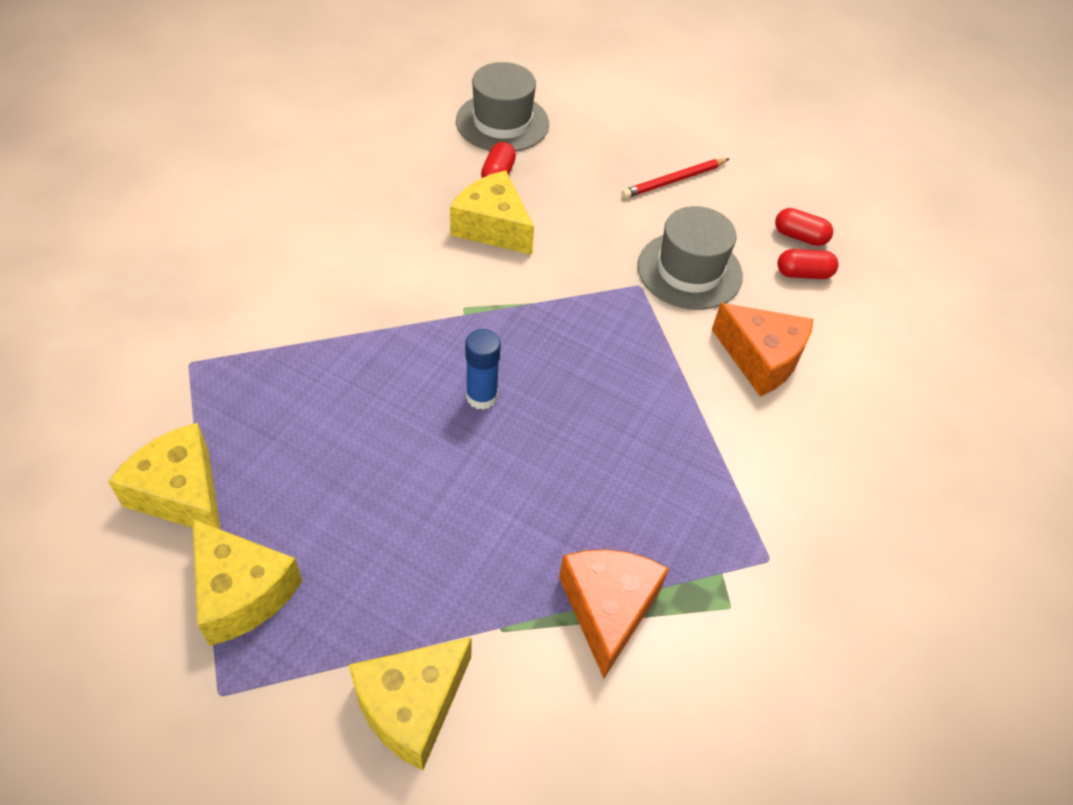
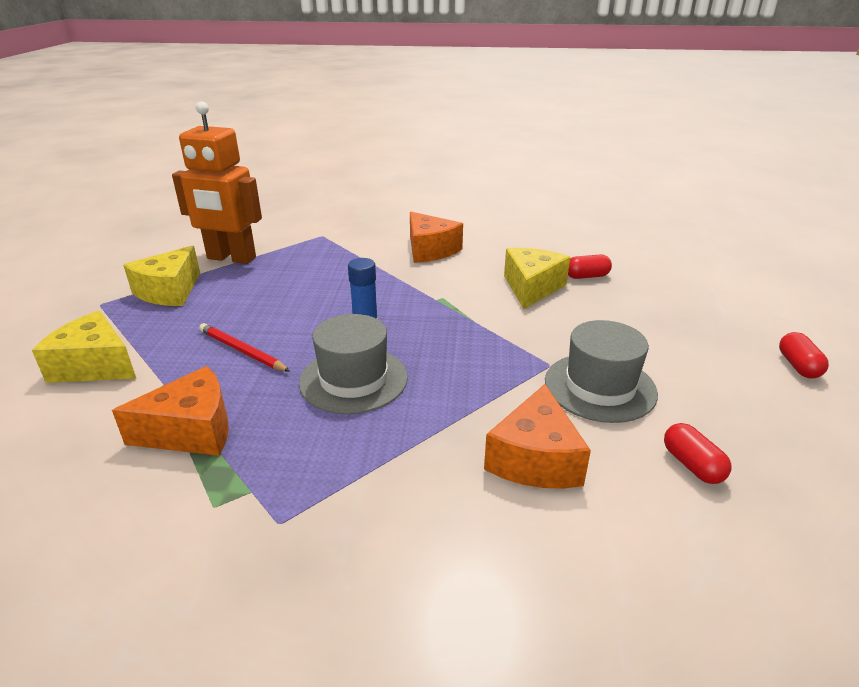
camera: 70 degrees right, 20 degrees down
(181, 493) = (231, 258): yellow cheese -> orange robot
(333, 269) = (430, 250): none -> orange cheese
(502, 122) = (643, 264): grey hat -> grey hat (353, 379)
(674, 180) = (703, 352): red pencil -> red pencil (242, 351)
(800, 237) = (745, 450): red capsule -> red capsule (798, 366)

